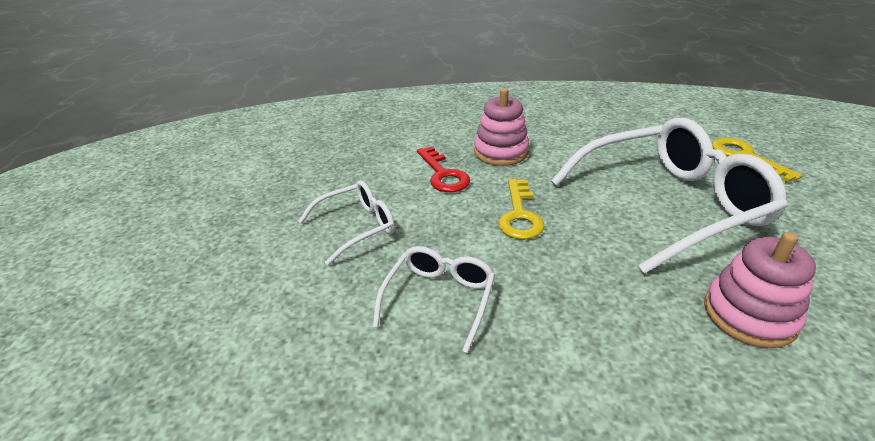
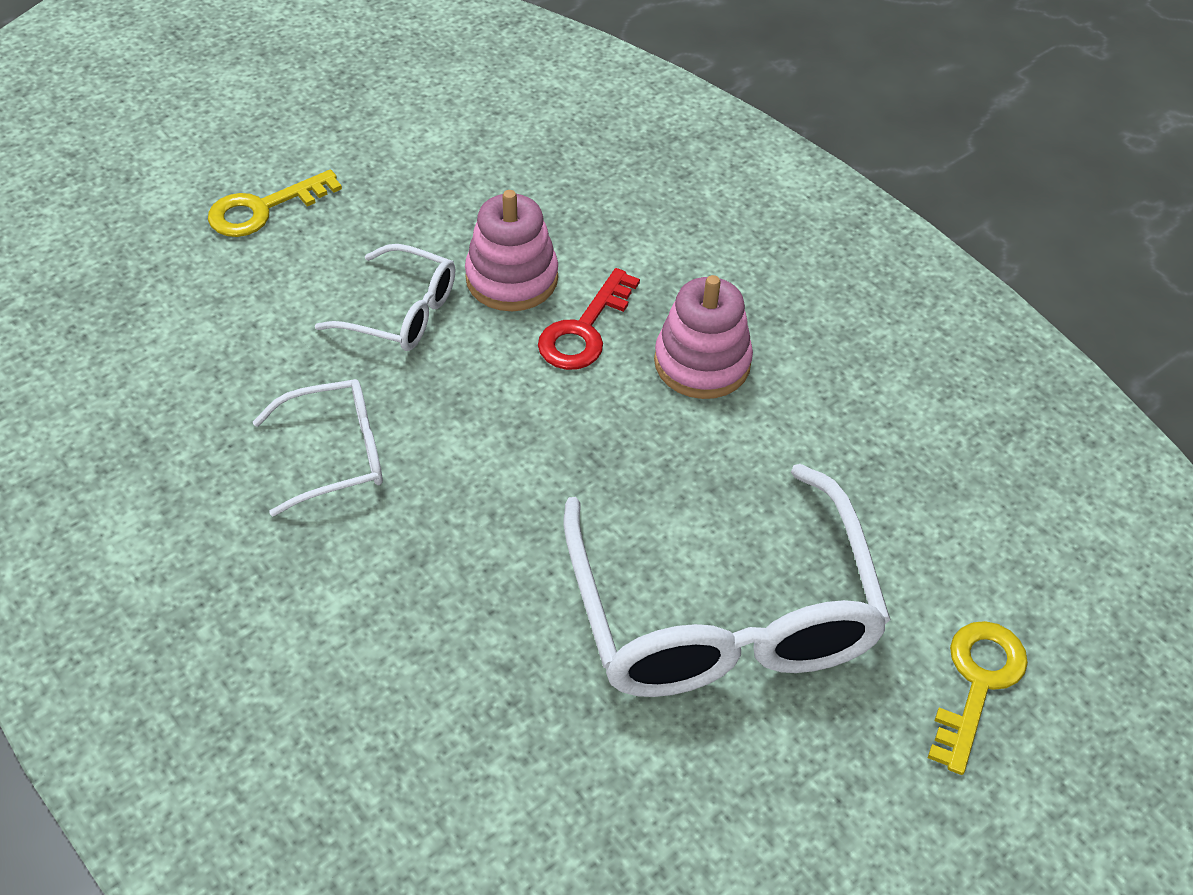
camera: 50 degrees right, 15 degrees up
(519, 215) = (553, 455): yellow key -> yellow key (263, 209)
(669, 204) = (722, 614): white glasses -> white glasses turned 45 degrees clockwise
(749, 315) = (520, 759): pink stacking toy -> pink stacking toy (512, 278)

